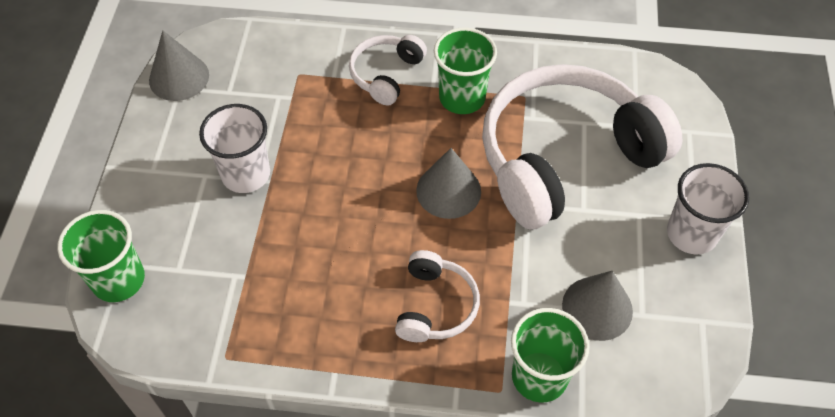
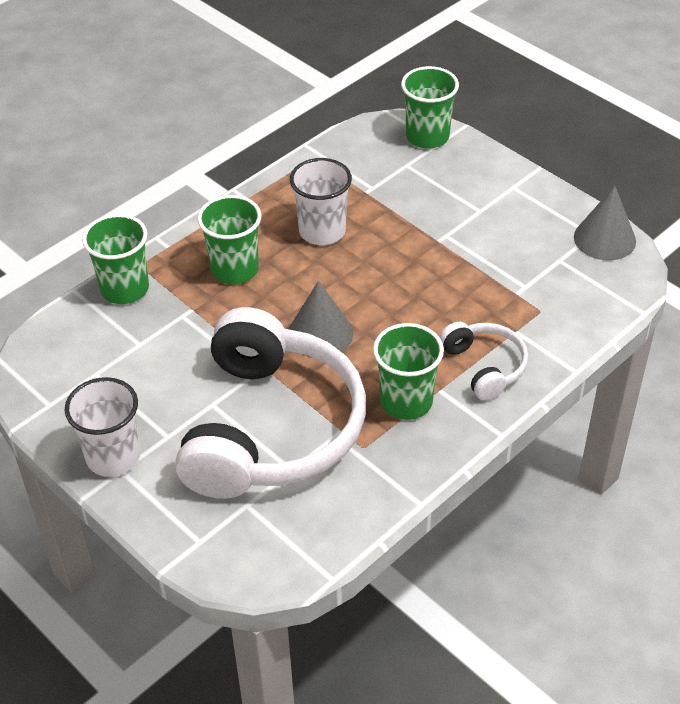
camera: 130 degrees right, 10 degrees down
(246, 174) = (458, 231): white cup -> white cup (322, 231)
(435, 306) = (234, 269): white headphones -> green cup
(597, 308) = (130, 352): grey cone -> none

